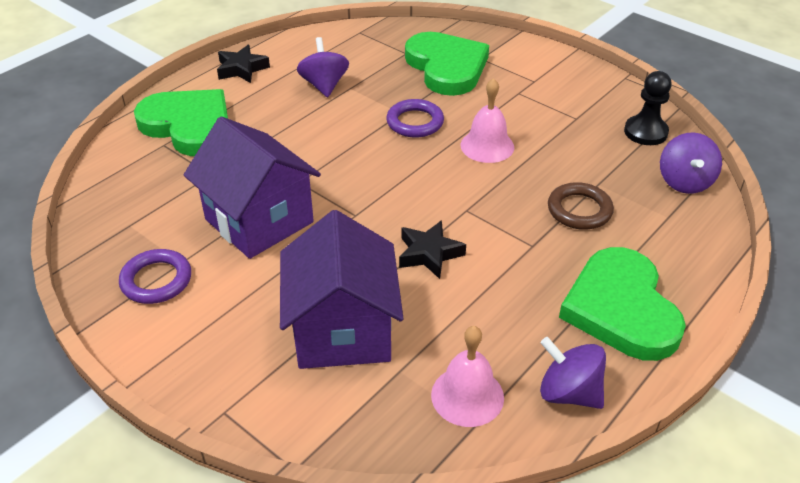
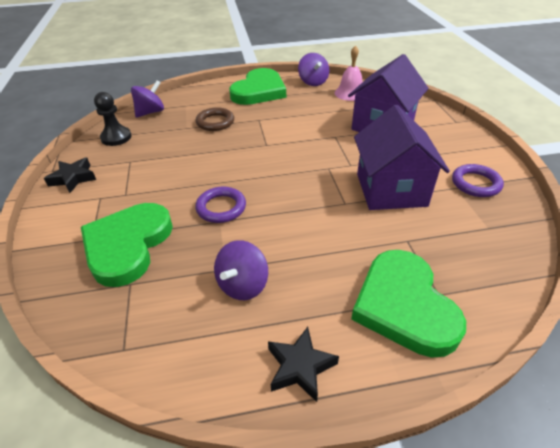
camera: 140 degrees left, 0 degrees up
(429, 254) = (310, 135): black star -> black star (73, 178)
(487, 146) = (204, 170): pink bell -> none

